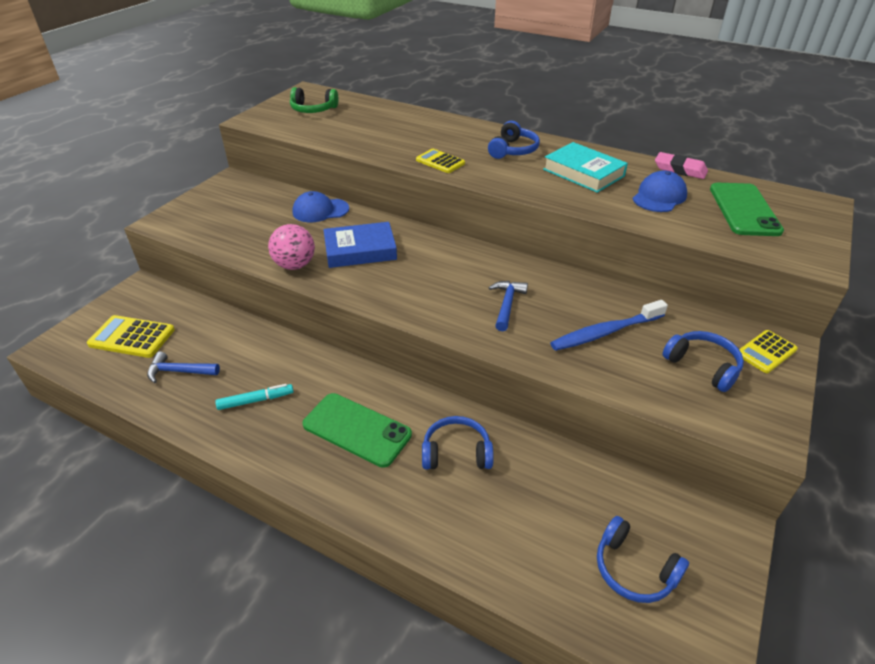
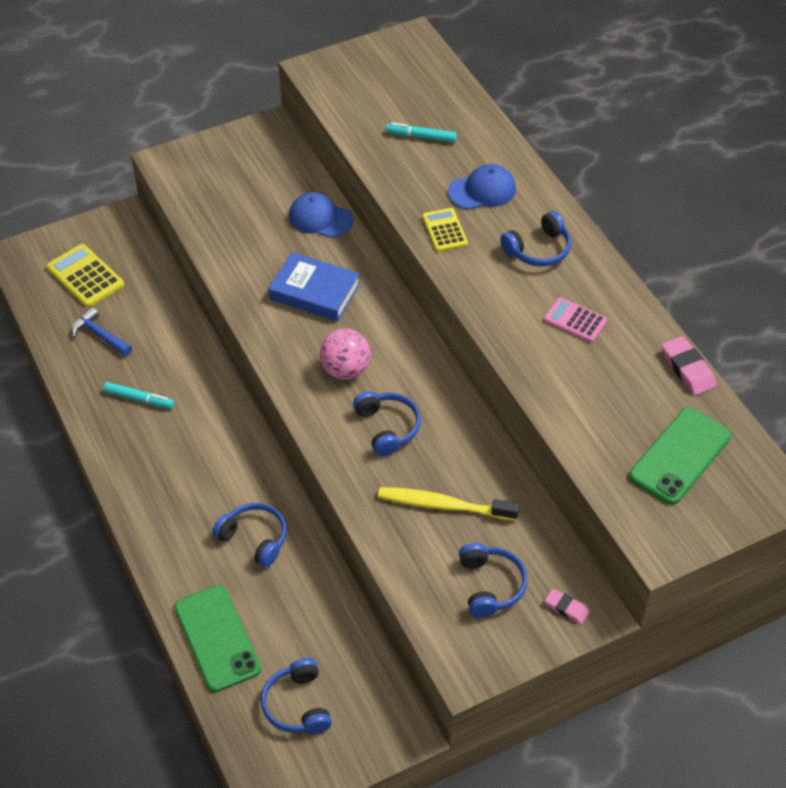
camera: 35 degrees right, 10 degrees up
(295, 265) = (242, 280): pink ball -> pink ball (345, 370)
(313, 109) = (391, 79): green headphones -> none
(357, 429) = (195, 472): green phone -> green phone (217, 638)
(366, 127) = (421, 137): none -> turquoise marker
(507, 304) = (387, 427): blue hammer -> blue headphones
(583, 173) = (575, 320): turquoise book -> pink calculator
(606, 332) = (444, 505): blue toothbrush -> yellow toothbrush
(659, 196) = (613, 393): blue cap -> blue cap (482, 190)
(766, 352) = (566, 608): yellow calculator -> pink eraser

